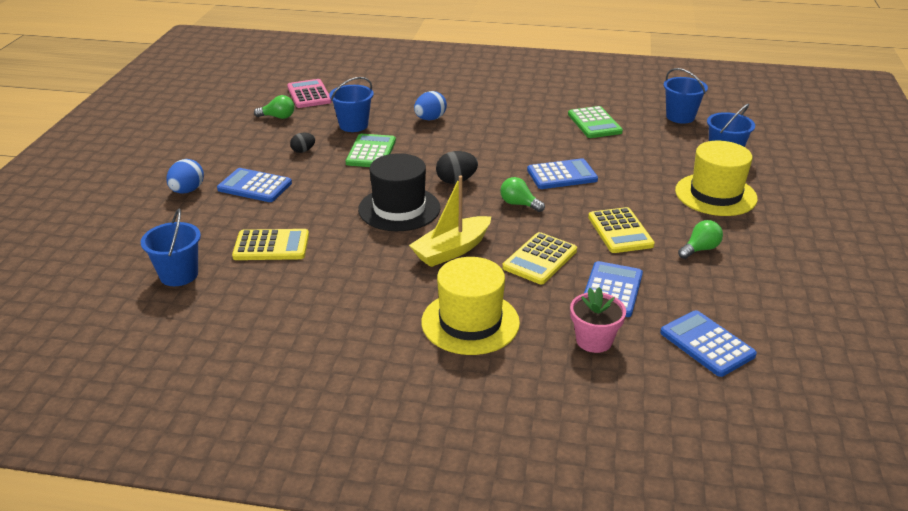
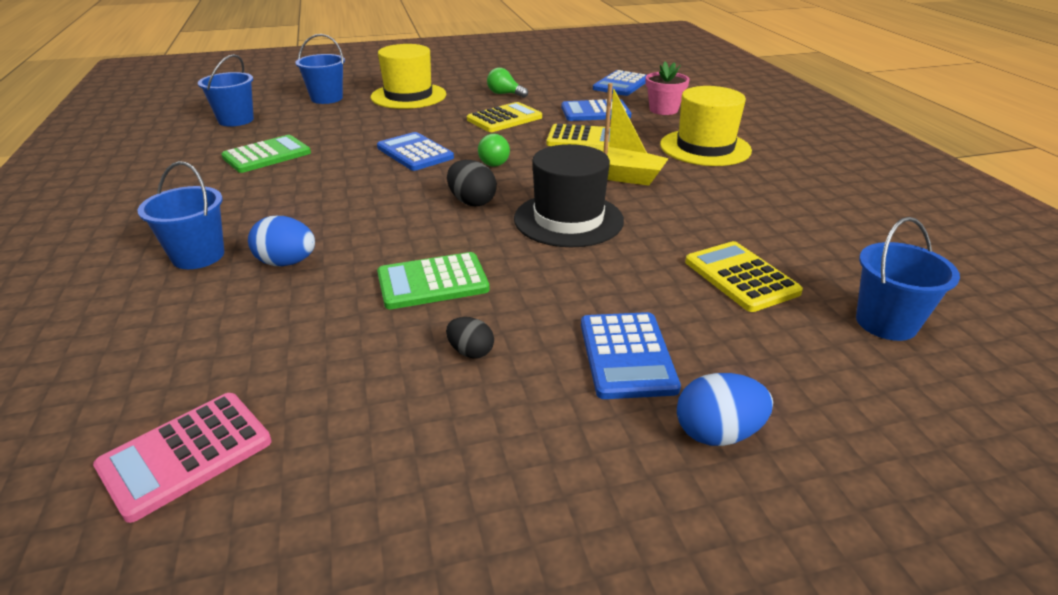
camera: 115 degrees left, 0 degrees up
(278, 117) = (334, 453): green light bulb -> none
(353, 125) = (339, 331): blue bucket -> blue bucket (198, 256)

